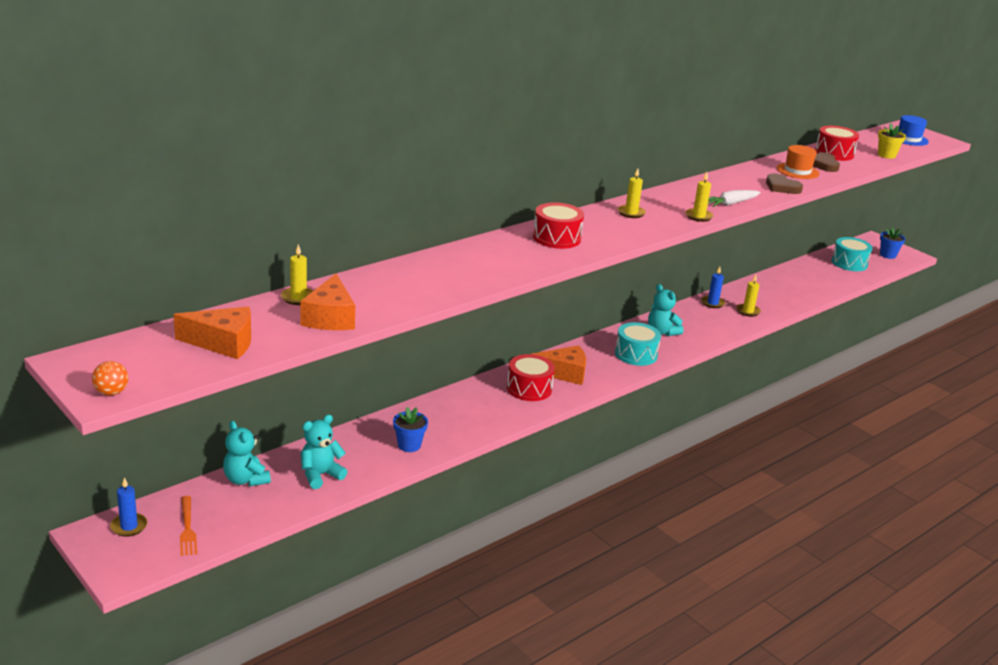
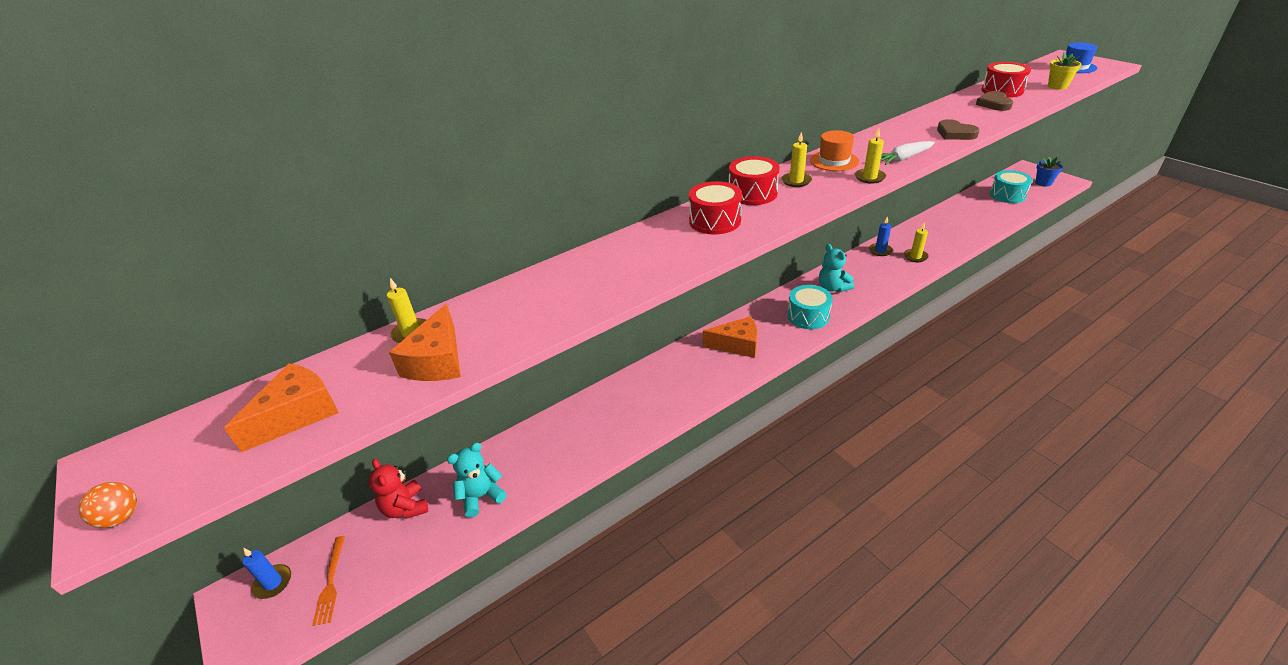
camera: 10 degrees right, 10 degrees up
(223, 343) = (298, 414): orange cheese -> orange cheese turned 60 degrees counterclockwise
(245, 480) = (405, 508): turquoise teddy bear -> red teddy bear
(409, 445) = (576, 449): blue flower pot -> none
(529, 388) = (702, 366): red drum -> red drum (752, 193)
(797, 171) = (968, 114): orange hat -> orange hat (834, 161)

